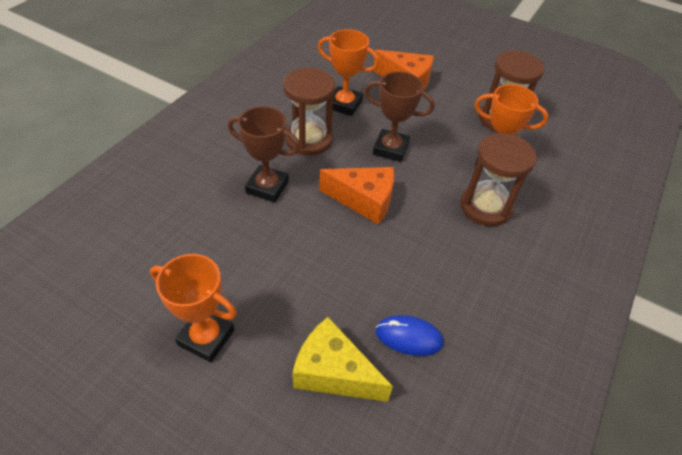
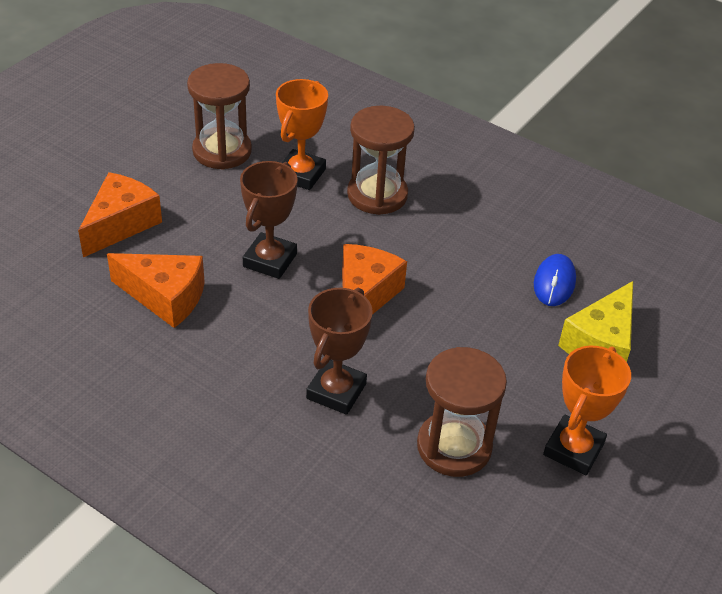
camera: 85 degrees left, 5 degrees down
(308, 140) = (241, 342): brown hourglass -> brown hourglass (454, 446)
(344, 104) = (165, 297): orange trophy -> orange cheese

